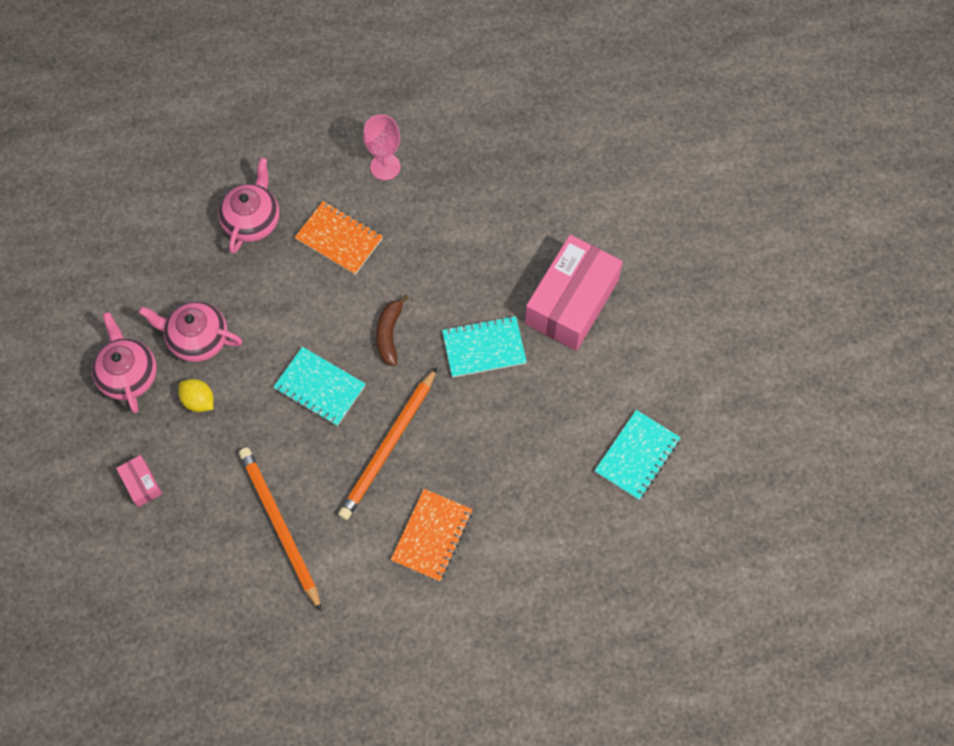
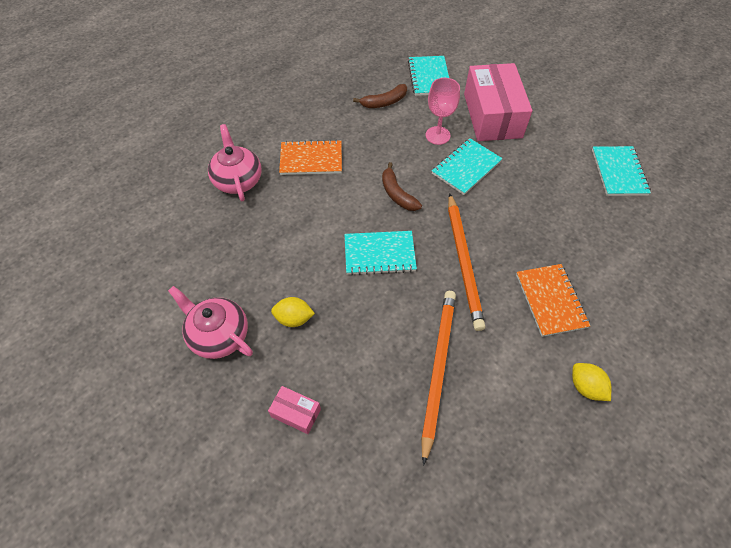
camera: 35 degrees left, 10 degrees down
(197, 339) = (257, 276): pink teapot -> none
(280, 526) = (437, 369): orange pencil -> orange pencil turned 75 degrees clockwise
(385, 167) = (306, 106): pink goblet -> pink goblet (437, 135)
(387, 626) = (585, 387): none -> yellow lemon
(471, 212) = (384, 102): none -> brown banana
(549, 207) = (429, 77): none -> turquoise notebook

